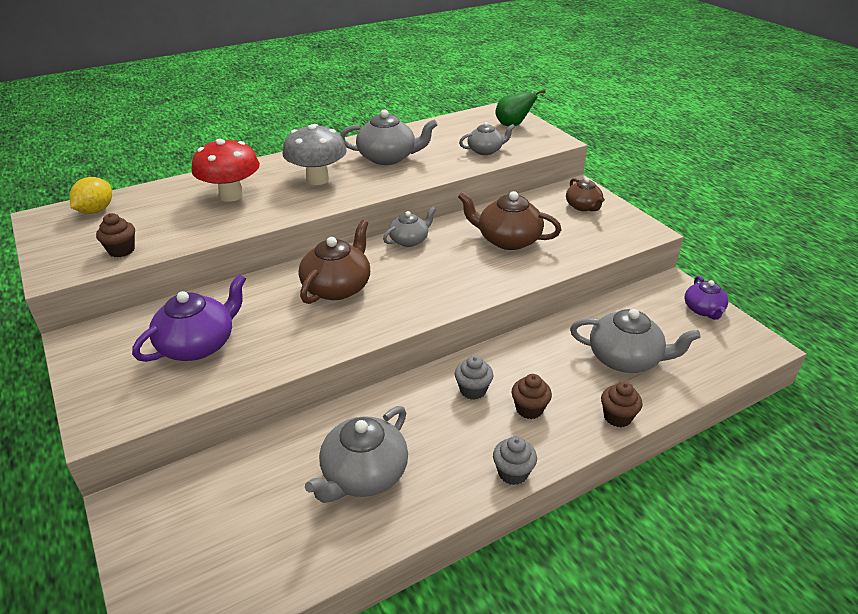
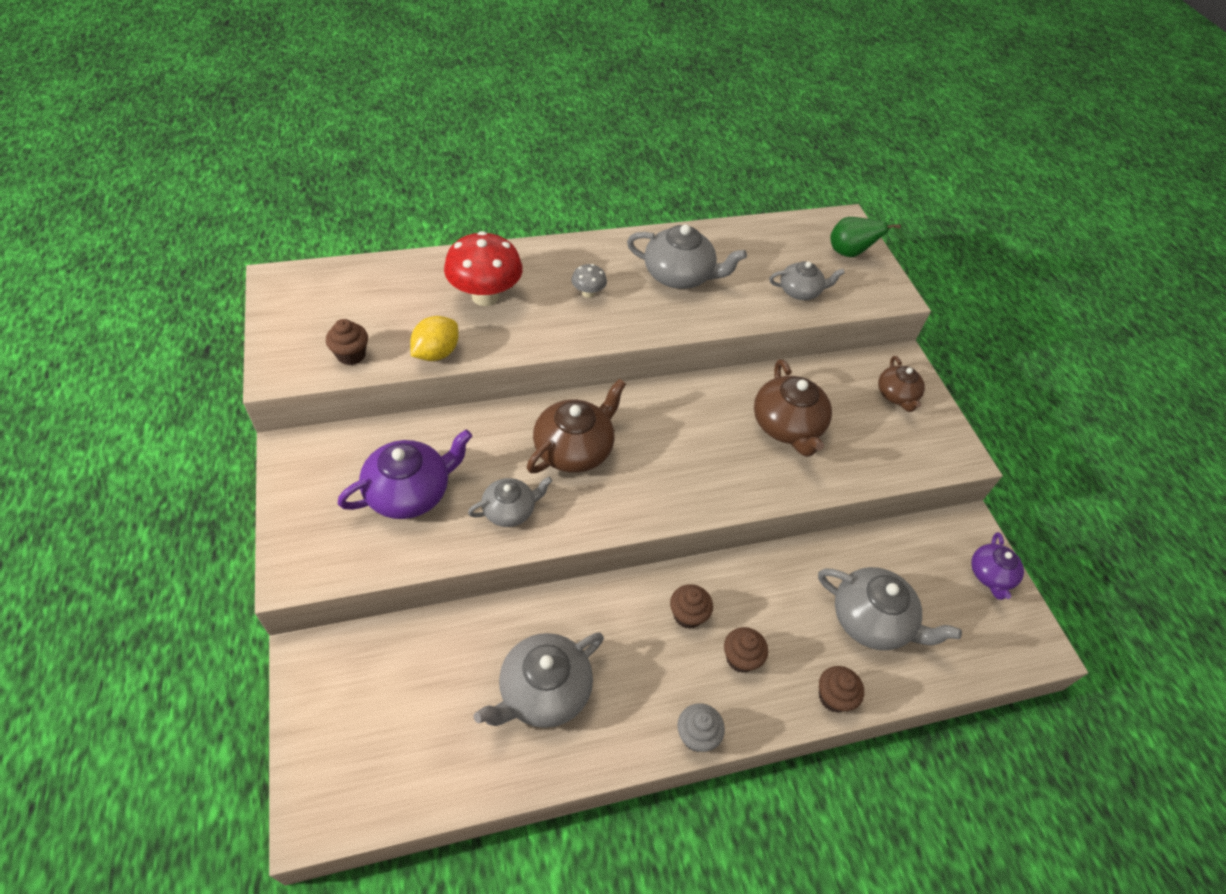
camera: 10 degrees right, 15 degrees up
(96, 211) = (335, 284): yellow lemon -> yellow lemon (436, 353)
(317, 179) = (588, 293): grey mushroom -> grey mushroom, size x0.48
(409, 240) = (674, 397): grey teapot -> grey teapot (510, 510)
(473, 390) = (687, 615): grey cupcake -> brown cupcake
(507, 240) = (787, 426): brown teapot -> brown teapot turned 135 degrees counterclockwise

